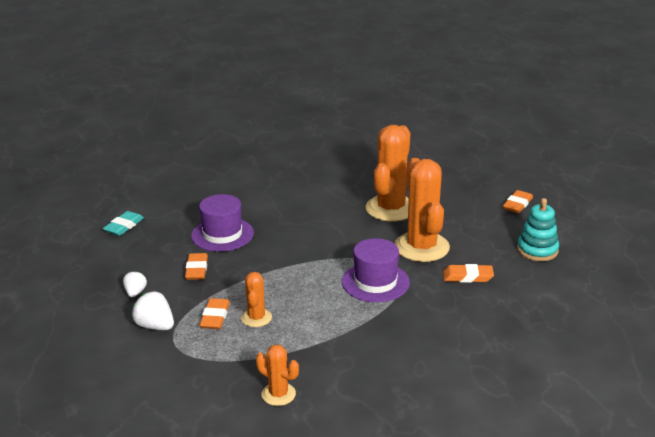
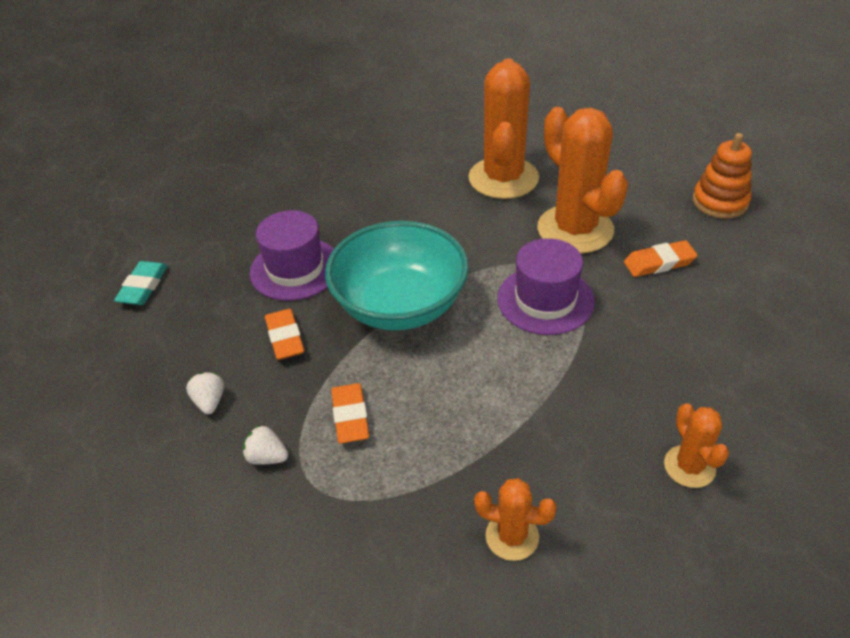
camera: 15 degrees left, 15 degrees up
(155, 326) = (267, 457): white strawberry -> white strawberry, size x0.65
(256, 318) = (412, 402): orange cactus -> orange cactus (689, 466)
(278, 266) = (400, 305): none -> turquoise bowl
(517, 204) = (656, 139): orange eraser -> none
(537, 250) = (720, 202): turquoise stacking toy -> orange stacking toy

